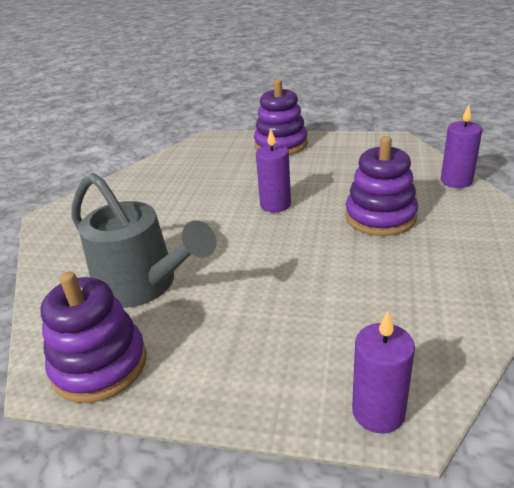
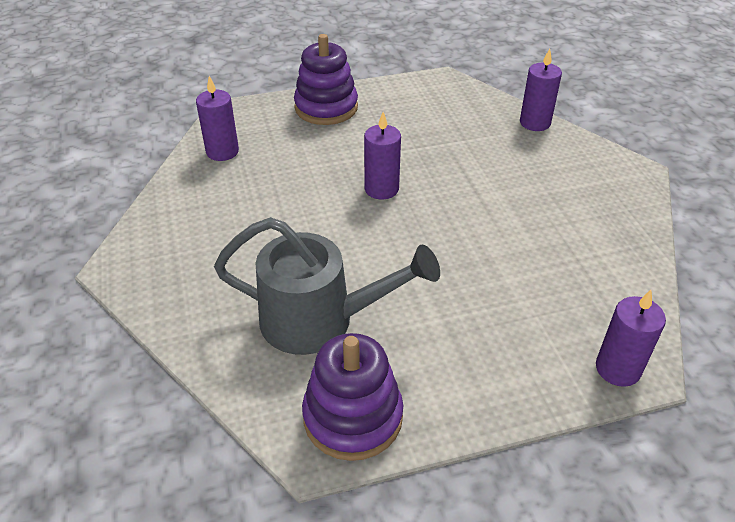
camera: 30 degrees left, 10 degrees up
(182, 160) = (222, 152): none -> purple candle
(380, 217) = (494, 180): purple stacking toy -> none

